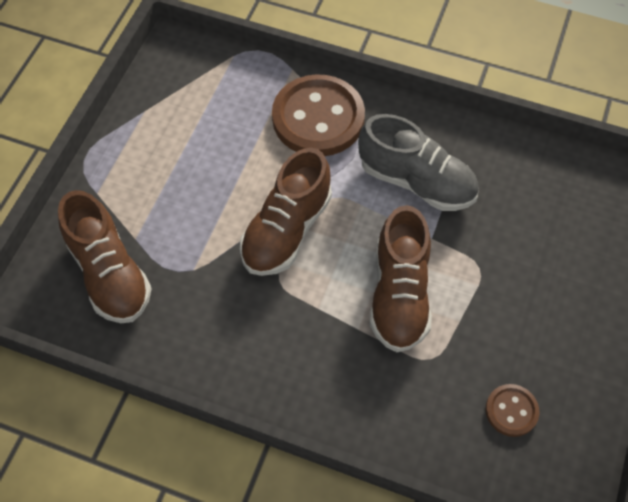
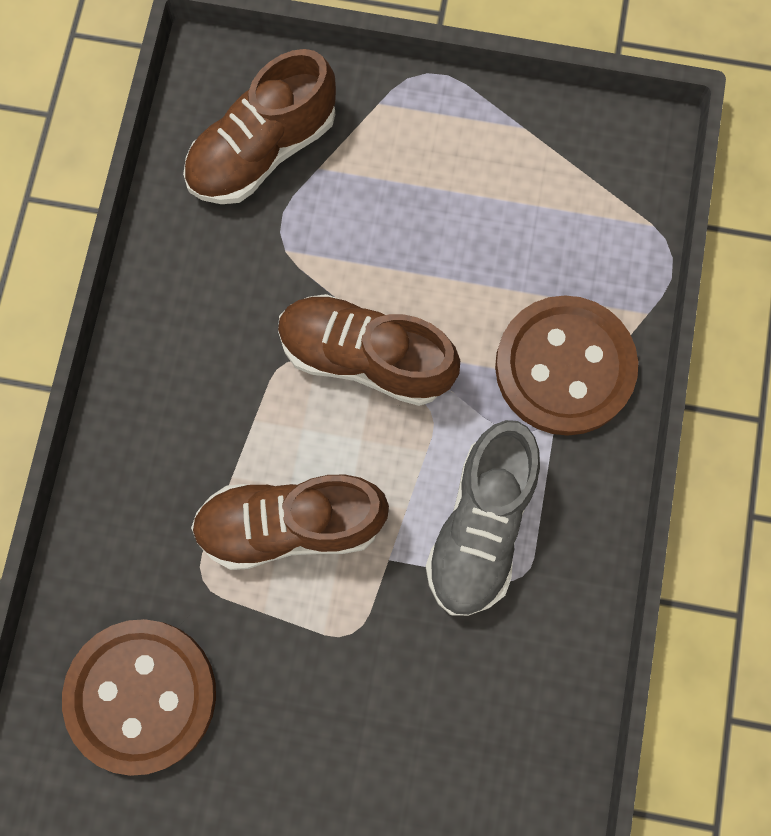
camera: 80 degrees right, 15 degrees up
(511, 411) = (141, 695): brown button -> brown button, size x2.11

